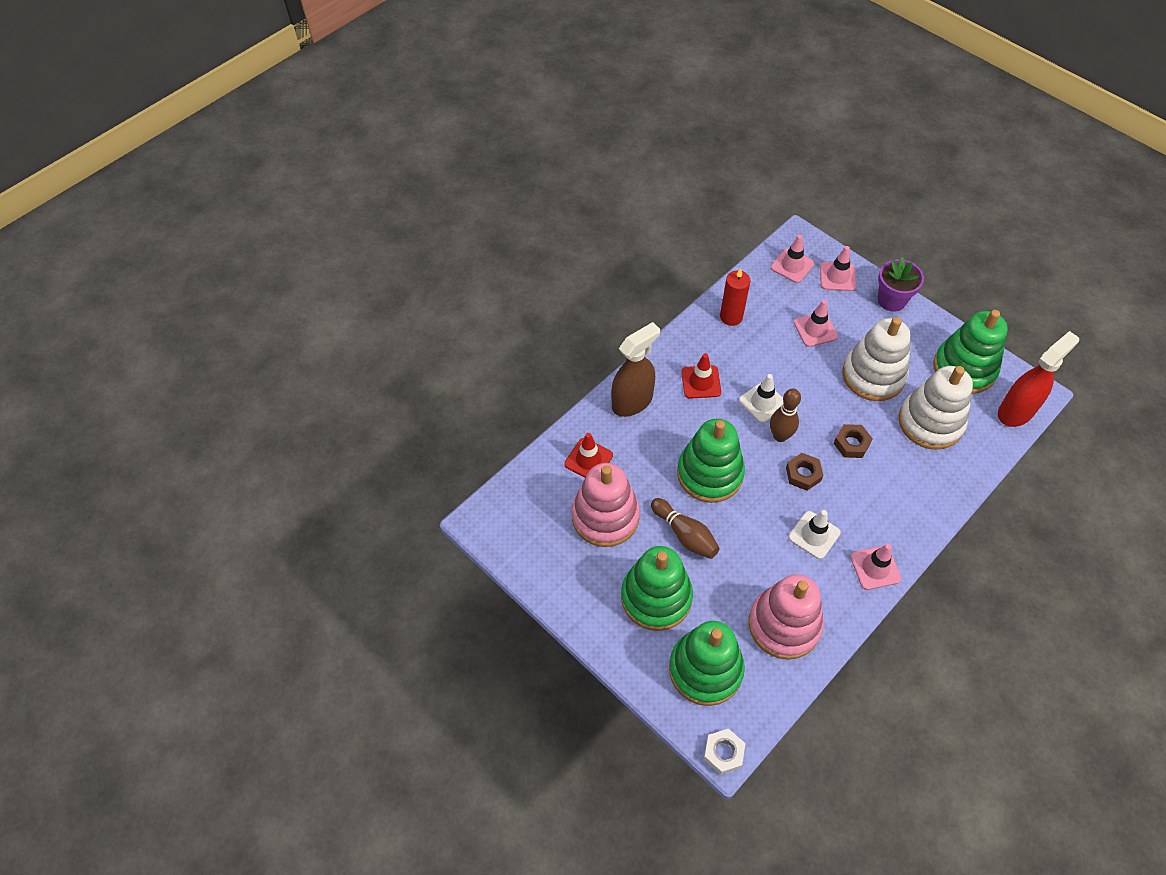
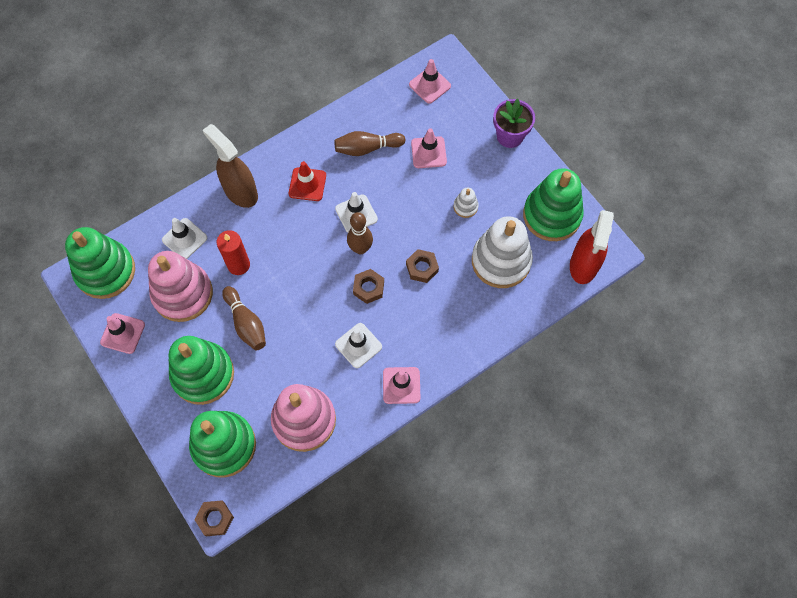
camera: 10 degrees right, 10 degrees up
(588, 459) = (184, 239): red traffic cone -> white traffic cone
(632, 401) = (240, 192): brown spray bottle -> brown spray bottle turned 105 degrees counterclockwise
(710, 474) = (286, 272): green stacking toy -> green stacking toy (105, 271)
(723, 753) = (215, 519): white nut -> brown nut
(731, 317) = (356, 126): red candle -> red candle (238, 265)
(750, 336) = (367, 148): none -> brown bowling pin
(837, 277) = (468, 104): pink traffic cone -> pink traffic cone (123, 333)
(873, 375) = (465, 207): white stacking toy -> white stacking toy, size x0.43
(1016, 411) = (583, 265): red spray bottle -> red spray bottle turned 135 degrees clockwise

